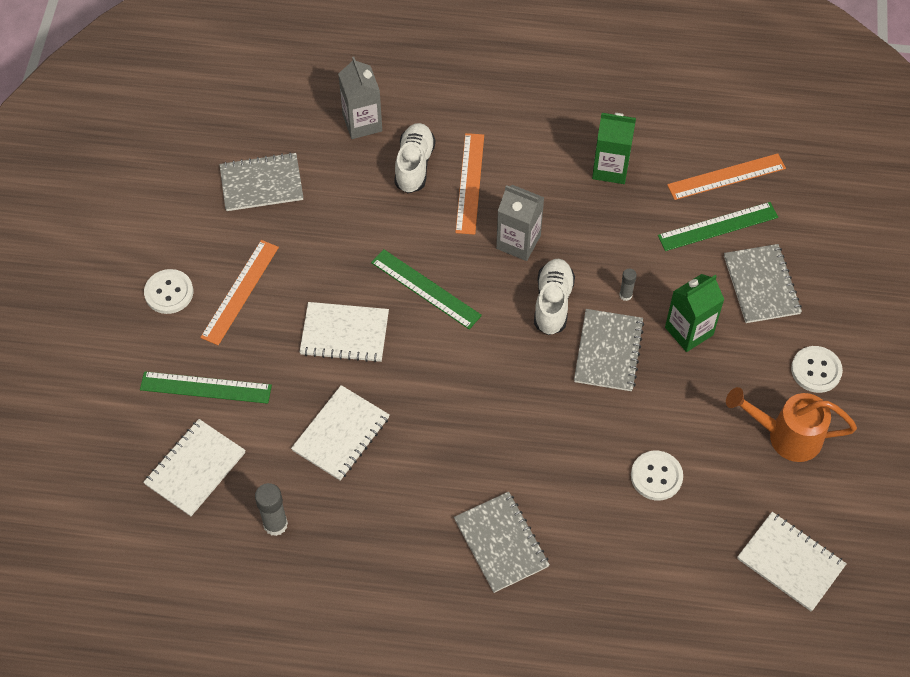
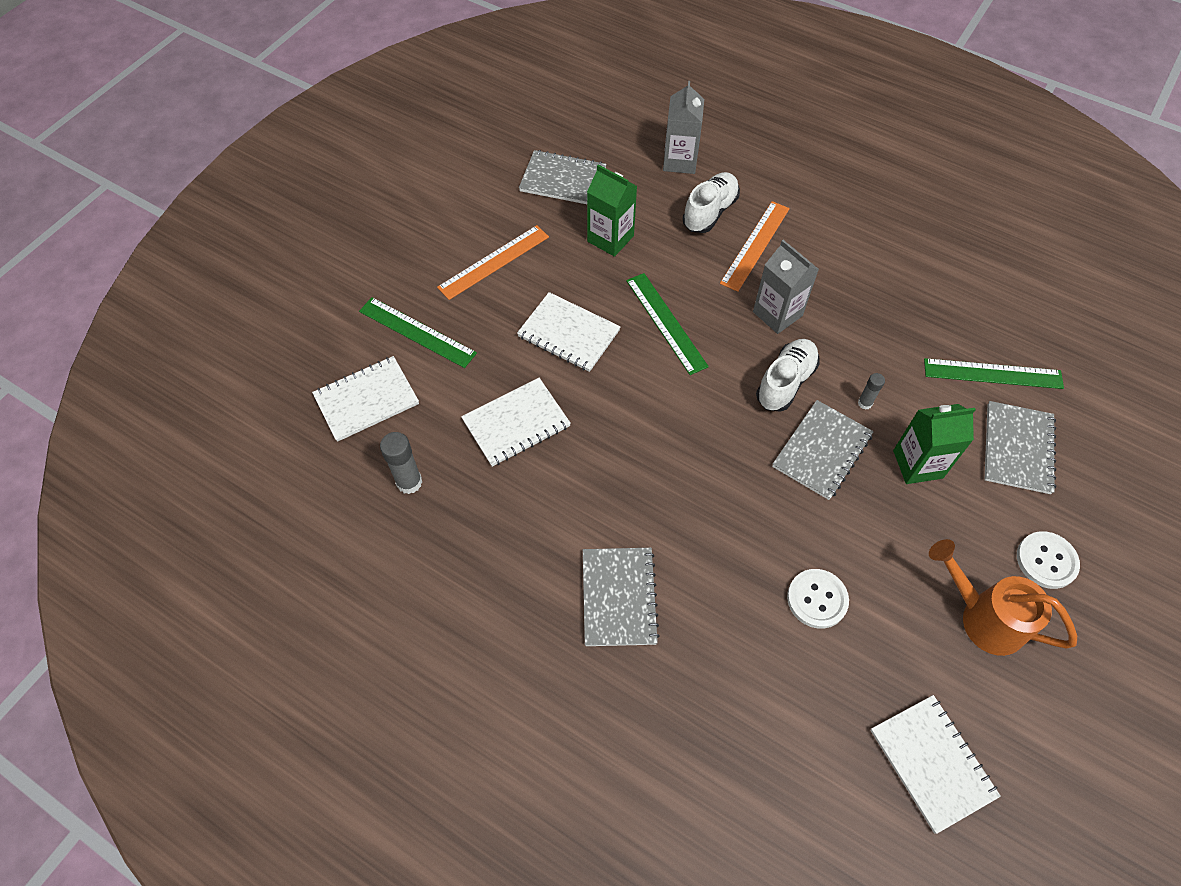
camera: 25 degrees right, 0 degrees up
(169, 292) = (432, 240): white button -> none
(610, 168) = (902, 280): green carton -> green carton (610, 239)
(726, 176) = (1021, 330): orange ruler -> none

